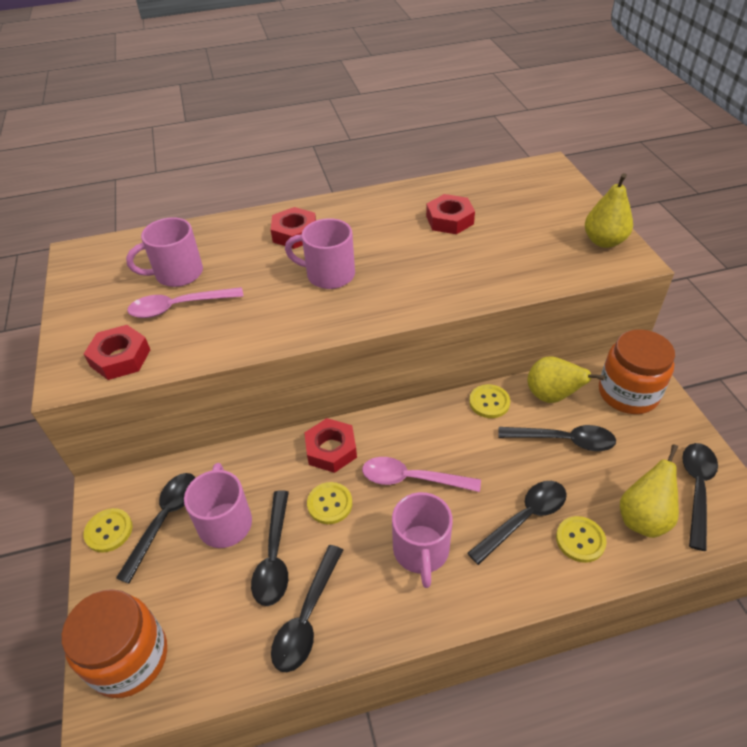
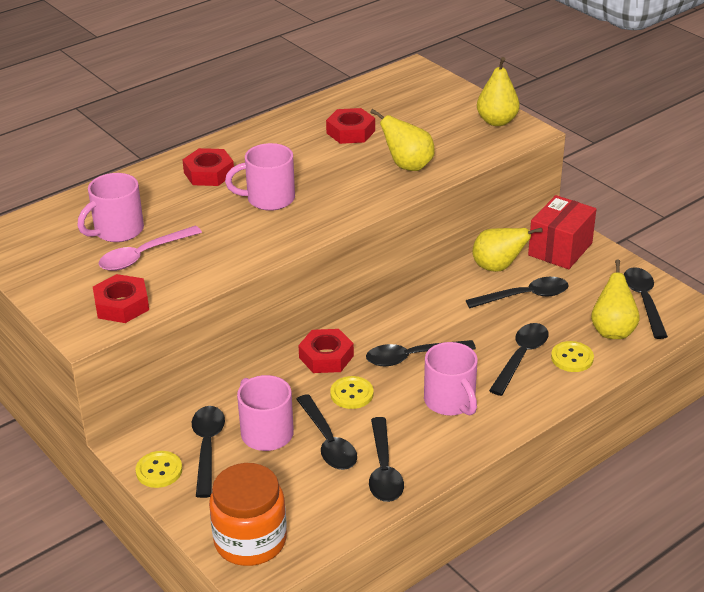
camera: 25 degrees left, 10 degrees down
(412, 479) = (412, 357): pink spoon -> black spoon
(483, 271) = (407, 166): none -> yellow pear
(489, 402) = (446, 285): yellow button -> none
(628, 393) = (560, 249): orange jar -> red box

